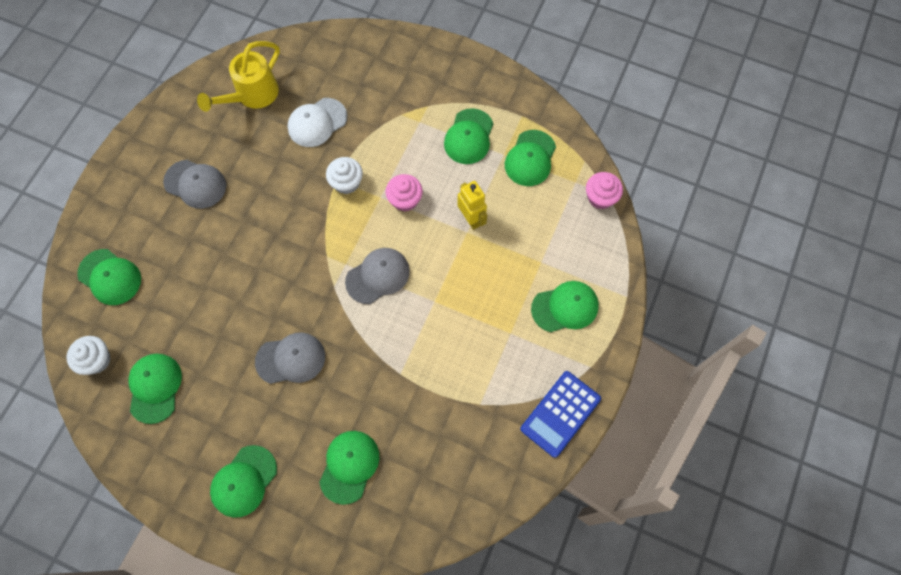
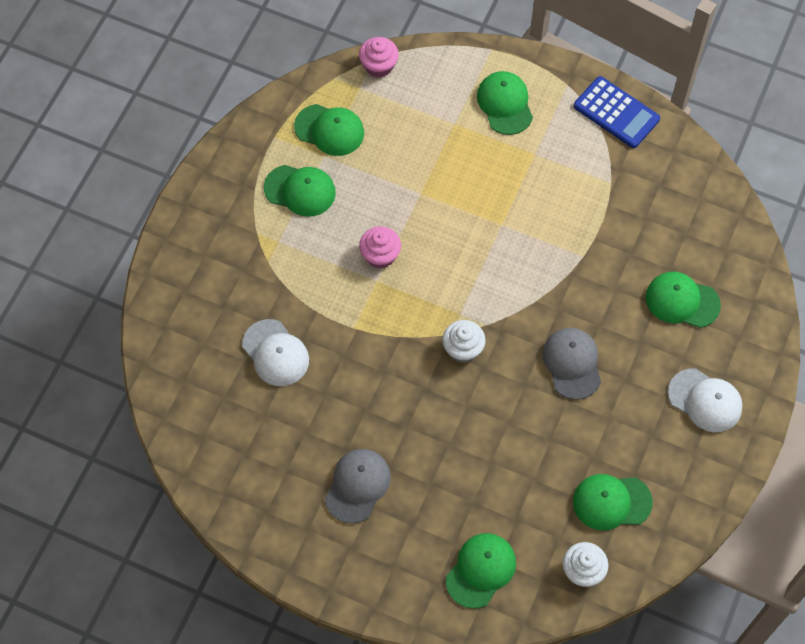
camera: 90 degrees left, 5 degrees down
(244, 481) = (705, 400): green cap -> white cap
(252, 95) = (233, 430): yellow watering can -> none
(346, 182) = (357, 317): white cupcake -> white cupcake (463, 349)
(378, 276) = (474, 280): grey cap -> none
(471, 219) = (404, 189): yellow robot -> none

